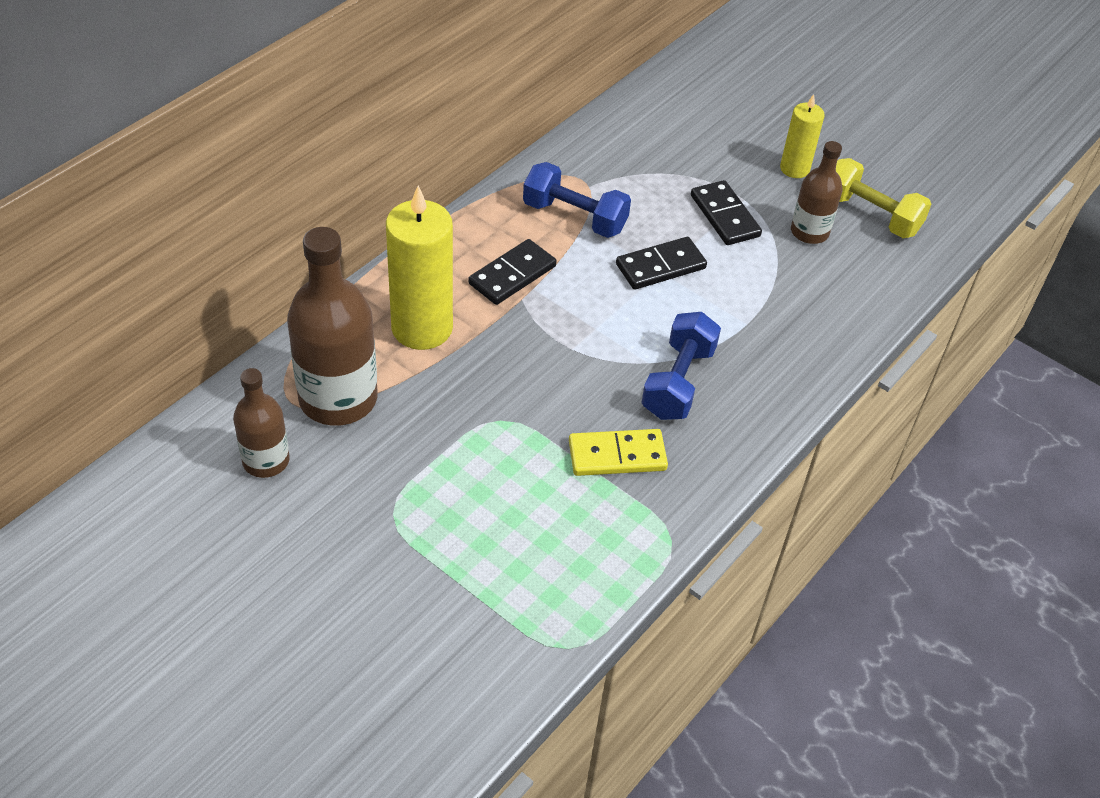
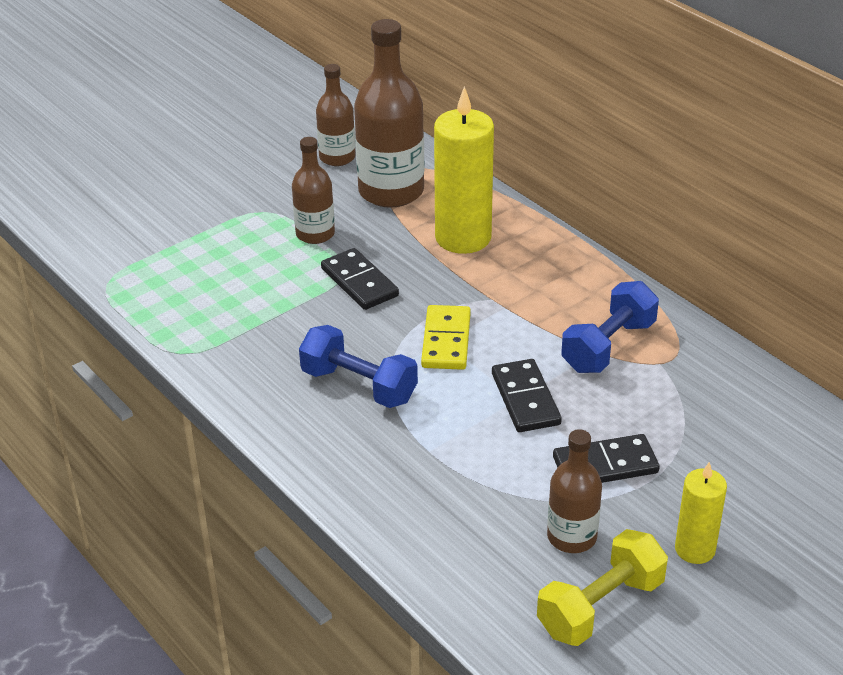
camera: 105 degrees right, 10 degrees down
(433, 456) = (315, 234): none -> brown bottle
(512, 275) = (525, 295): black domino -> black domino (359, 282)
(617, 456) = (282, 334): yellow domino -> yellow domino (446, 341)

